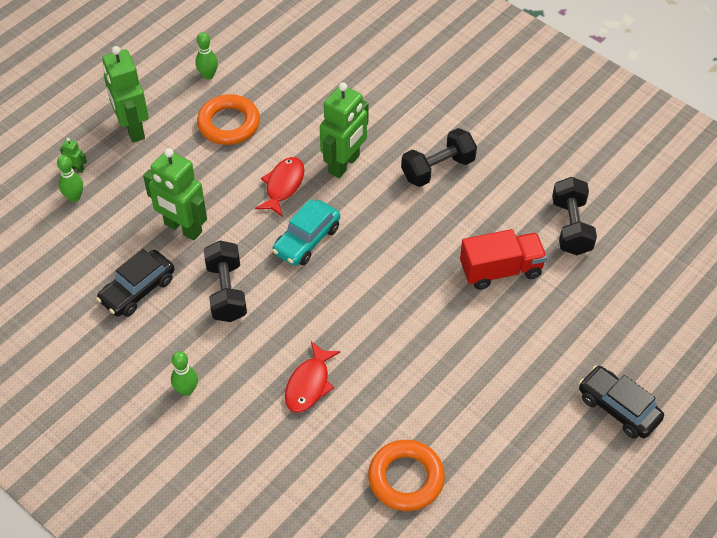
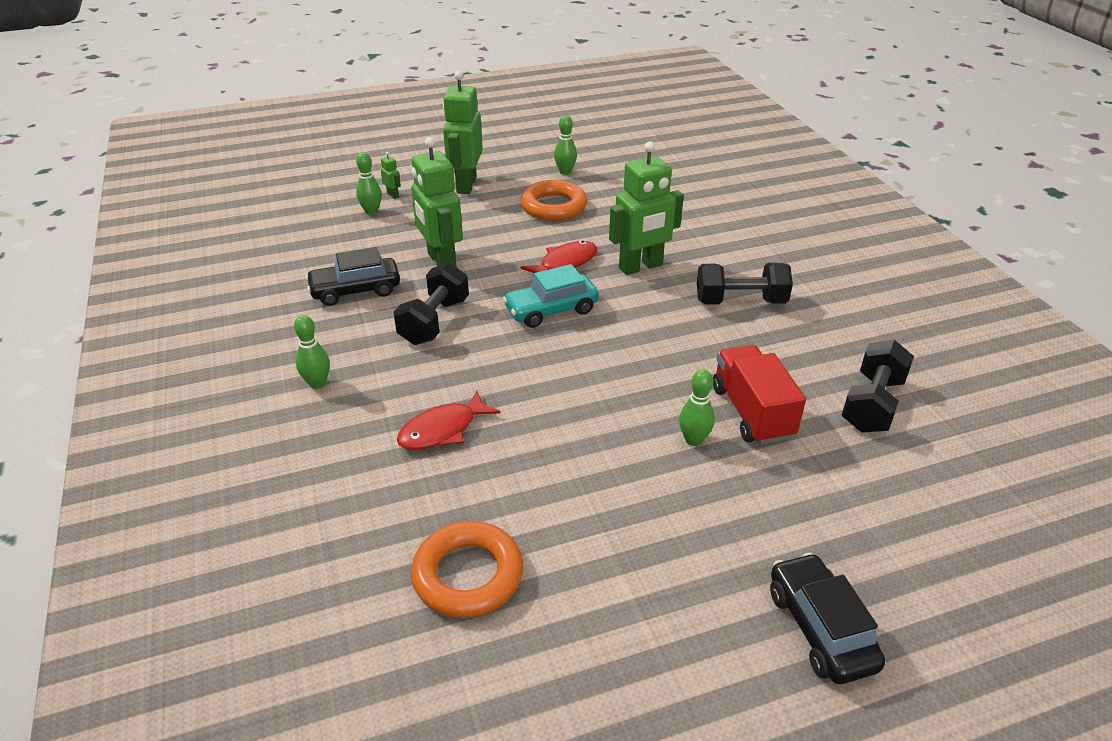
camera: 30 degrees right, 15 degrees down
(477, 311) = (693, 440): none -> green bowling pin
(501, 270) = (751, 412): red truck -> red truck turned 120 degrees counterclockwise

